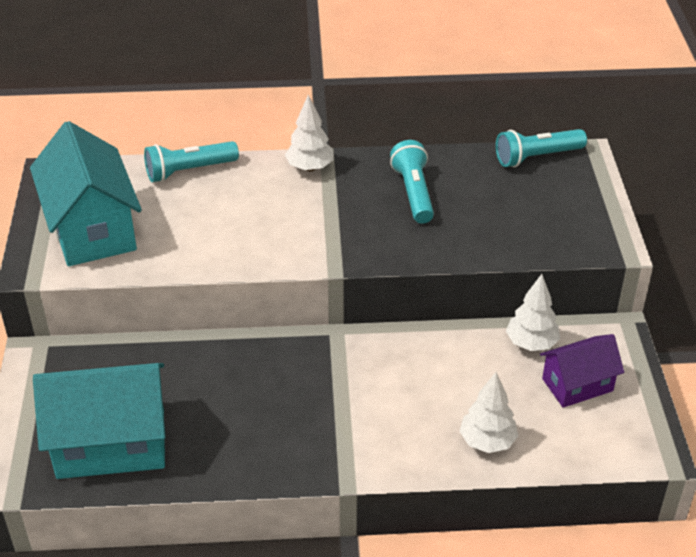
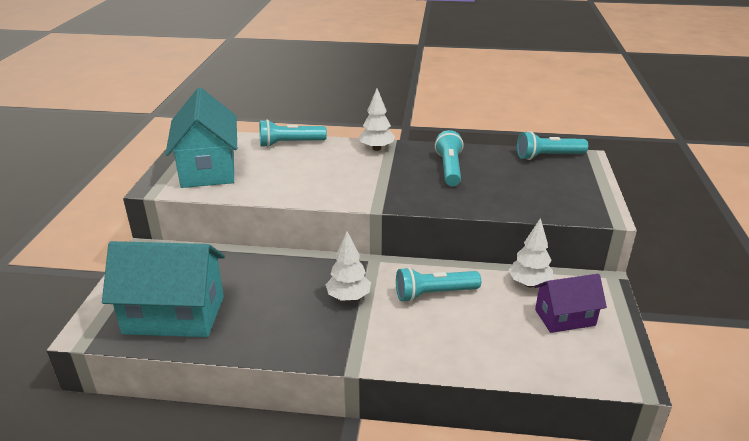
camera: 10 degrees right, 10 degrees down
(420, 372) = (434, 294): none -> turquoise flashlight
(487, 442) = (480, 351): white tree -> white tree (348, 297)

